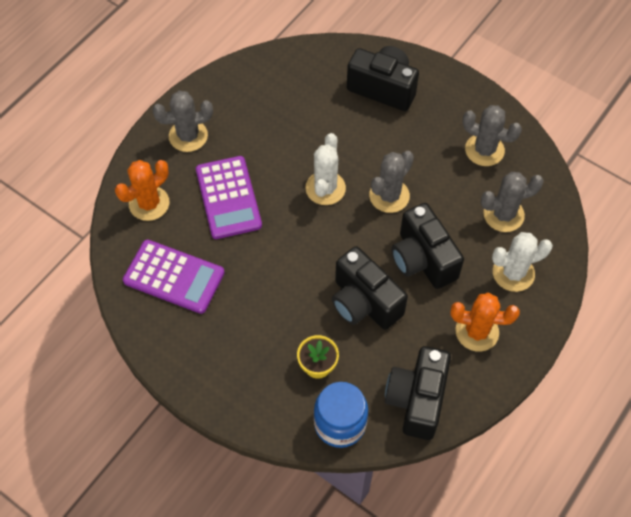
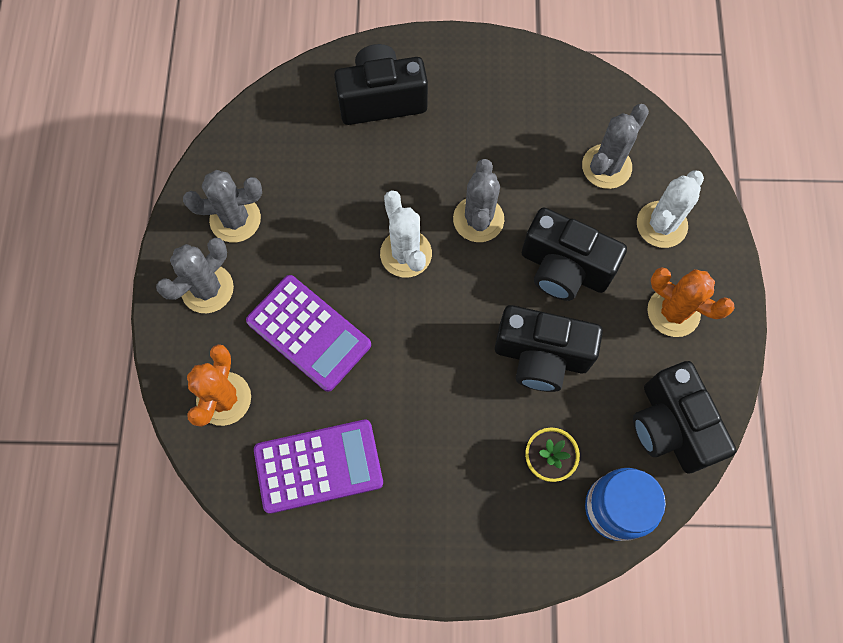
camera: 35 degrees left, 10 degrees up
(477, 331) = (673, 312): orange cactus -> orange cactus turned 60 degrees clockwise
(484, 150) = (536, 106): grey cactus -> grey cactus (235, 219)

